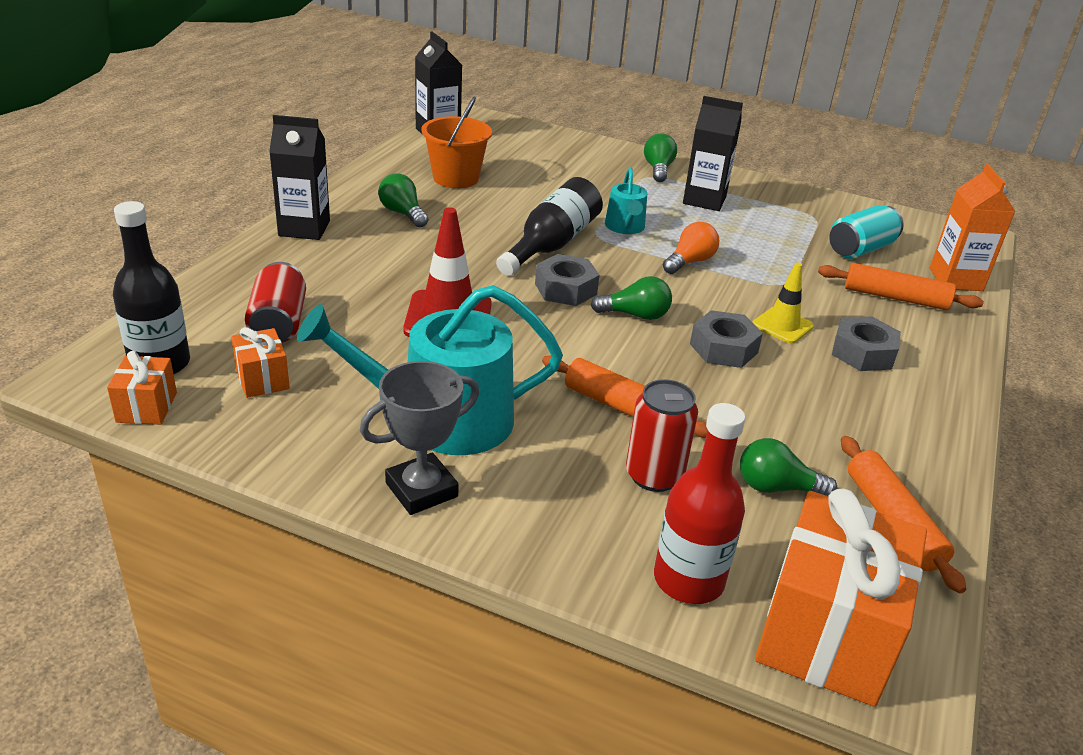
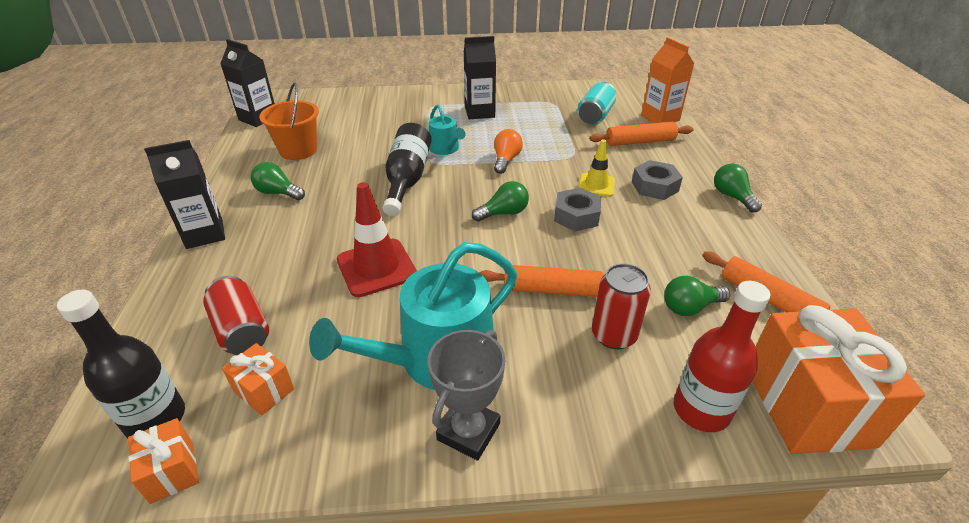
camera: 25 degrees left, 5 degrees up
(565, 289) = (442, 211): grey nut -> none
(658, 169) = (434, 100): green light bulb -> green light bulb (732, 197)

